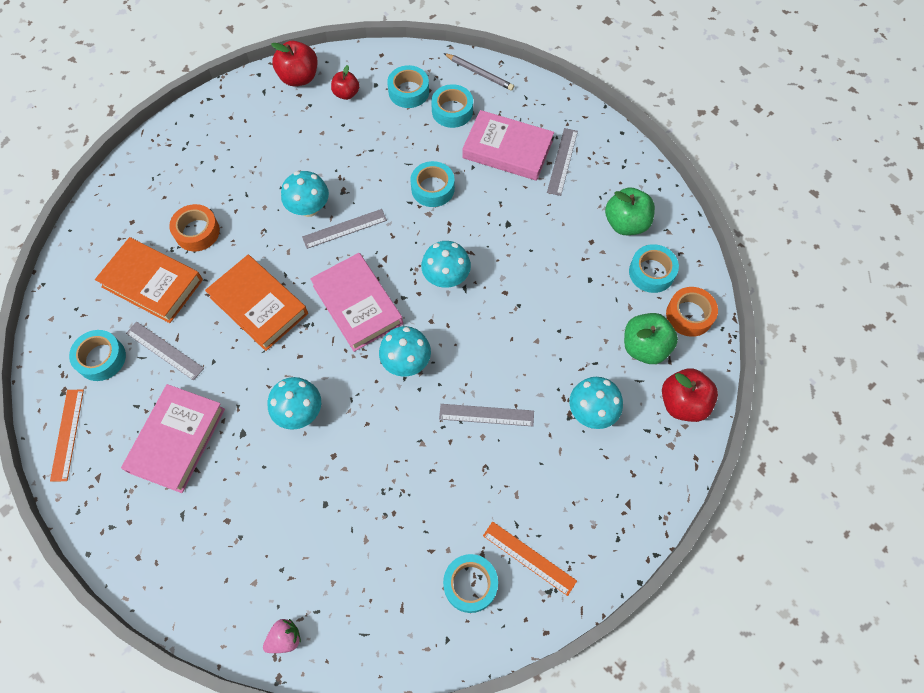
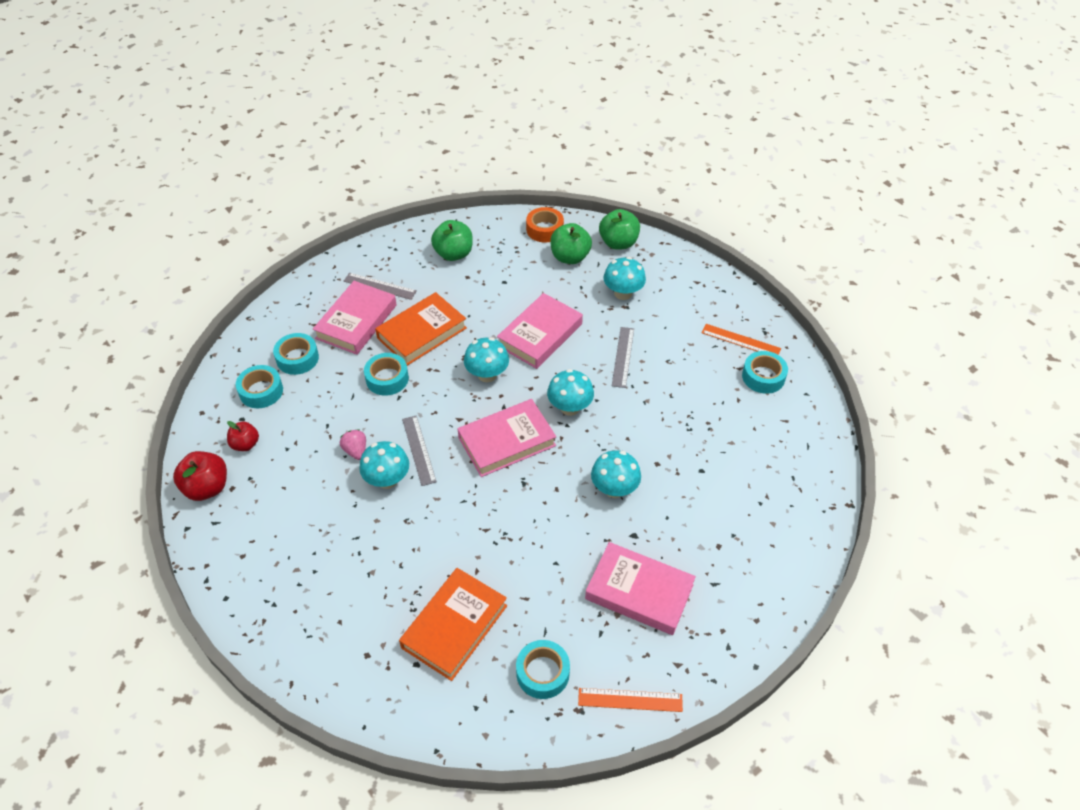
camera: 85 degrees left, 15 degrees down
(164, 350) = (539, 609): grey ruler -> none
(197, 232) = (395, 584): orange tape -> none
(258, 305) = (496, 523): orange book -> orange book (422, 333)
(285, 638) = (817, 500): pink strawberry -> pink strawberry (356, 451)
(479, 73) = (257, 334): grey pencil -> none
(510, 324) = (540, 335): none -> pink book
(529, 558) = (740, 341): orange ruler -> orange ruler turned 75 degrees clockwise
(651, 272) = (503, 245): turquoise tape -> none
(683, 403) = (618, 243): red apple -> green apple

